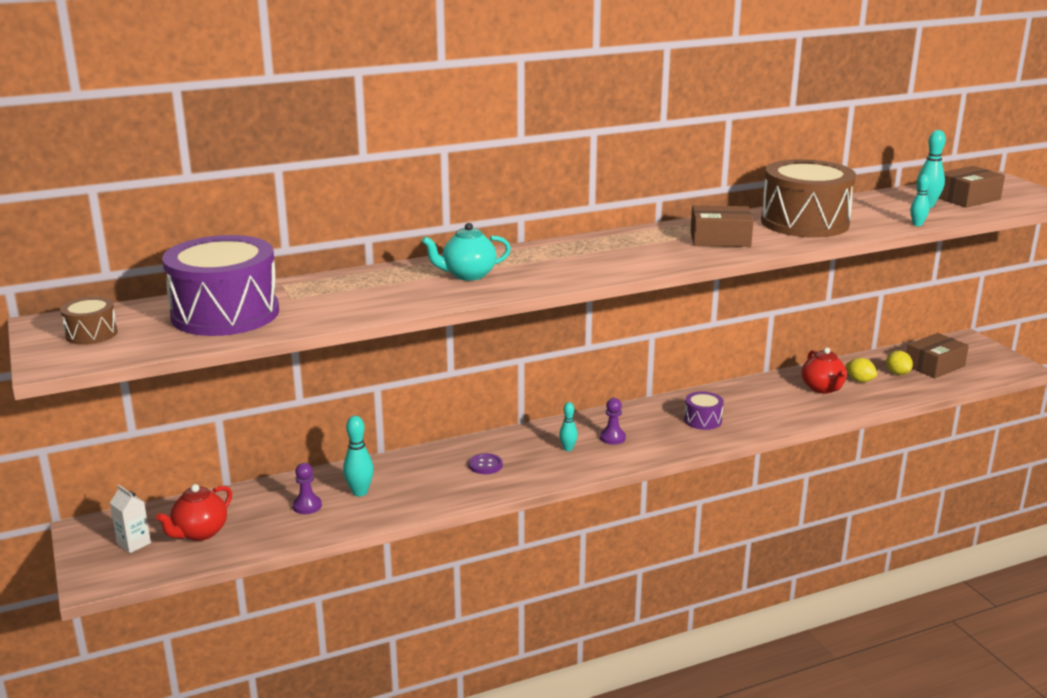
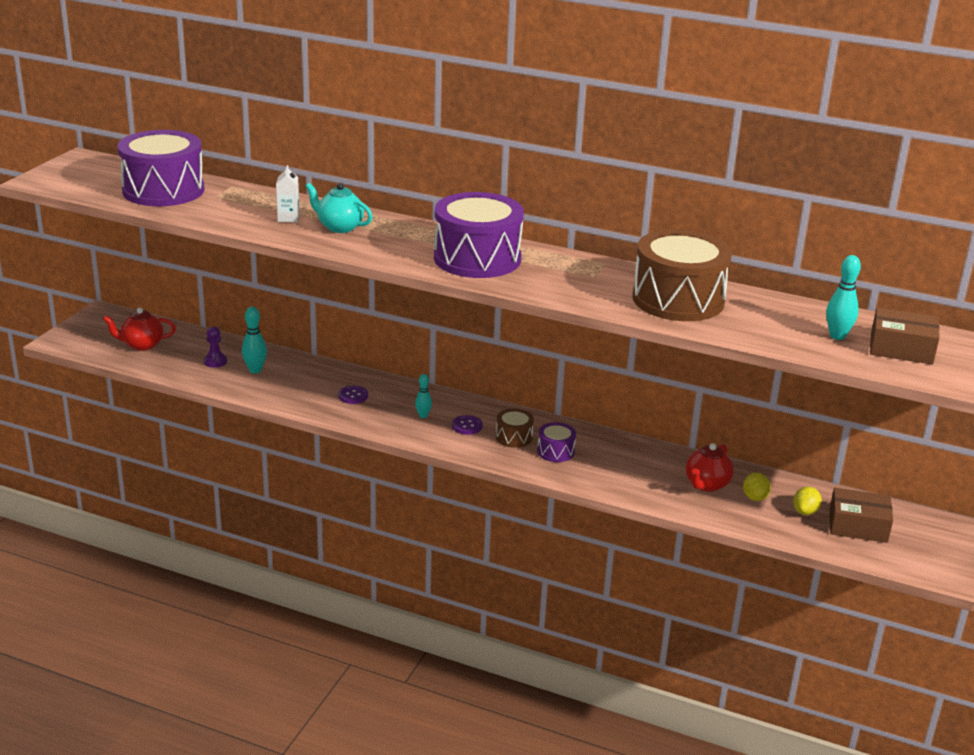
camera: 45 degrees right, 5 degrees up
(91, 334) = (85, 173): brown drum -> brown drum (514, 437)
(134, 543) = (106, 332): white carton -> white carton (288, 218)
(612, 438) = (467, 426): purple pawn -> purple button
(625, 252) = (477, 258): none -> purple drum
(720, 239) = (571, 281): brown box -> none
(917, 224) = (771, 345): turquoise bowling pin -> none

